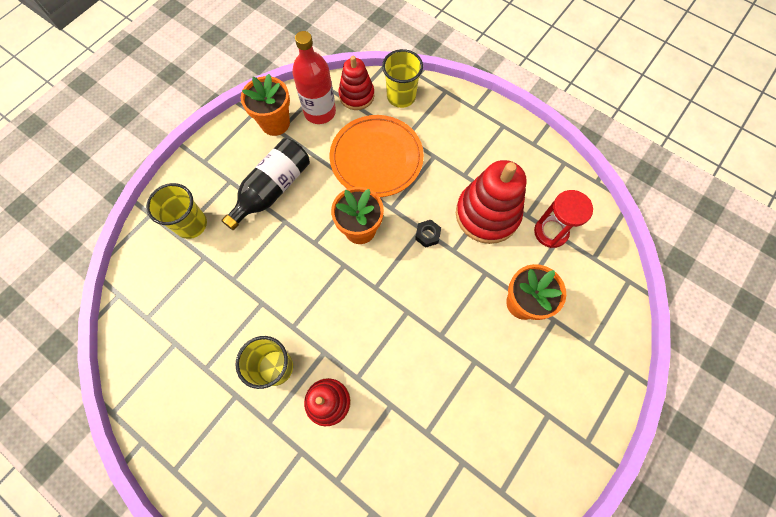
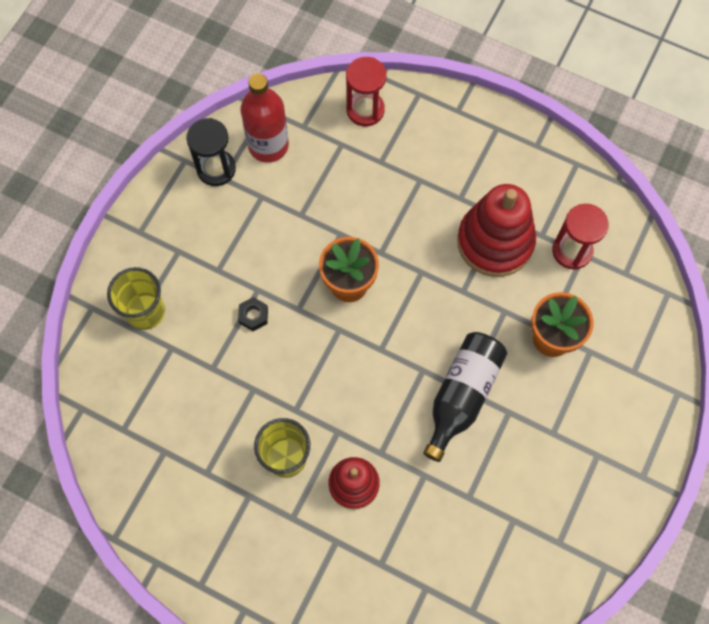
camera: 10 degrees left, 0 degrees up
(273, 189) = (233, 253): black bottle -> black bottle (462, 395)
(275, 123) = (216, 169): orange flower pot -> black hourglass
(356, 95) = (309, 117): red stacking toy -> none
(376, 158) = (351, 194): orange plate -> none
(401, 97) = (365, 110): yellow cup -> red hourglass
(427, 235) = (429, 278): black nut -> black nut (253, 316)

